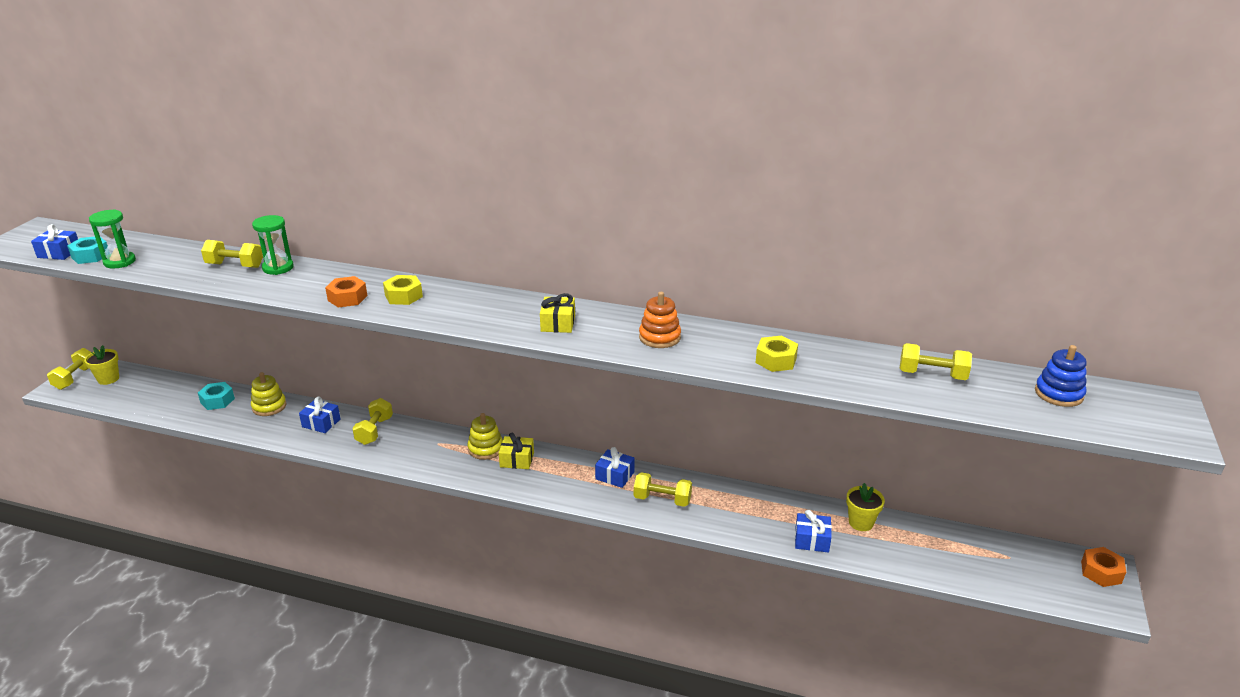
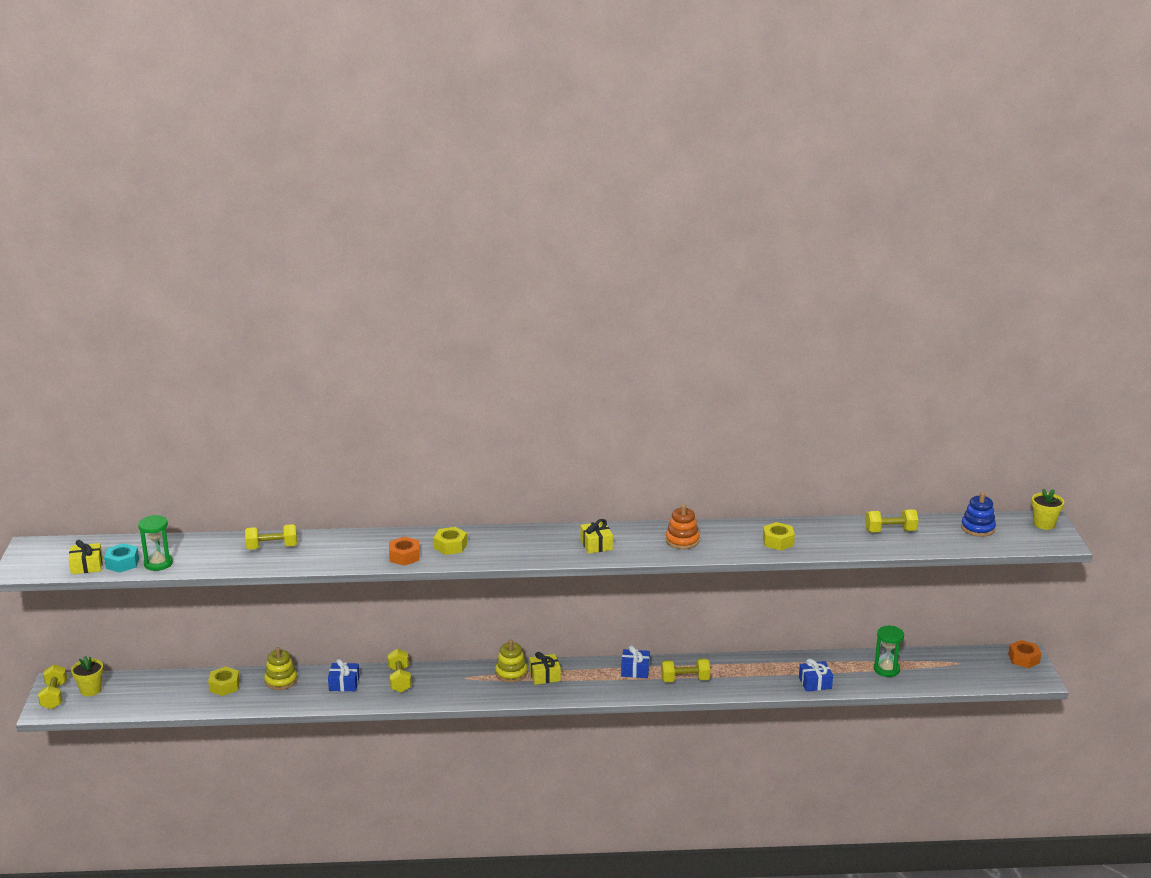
camera: 20 degrees left, 5 degrees down
(59, 253) = (87, 566): blue gift -> yellow gift
(217, 401) = (224, 686): turquoise nut -> yellow nut
(278, 268) = (314, 542): green hourglass -> green hourglass (886, 669)
(861, 522) = (844, 663): yellow flower pot -> yellow flower pot (1044, 524)

